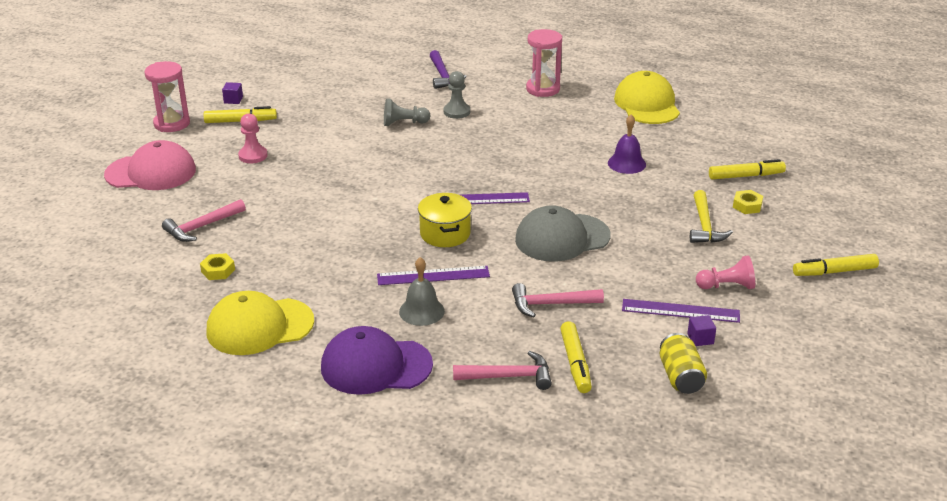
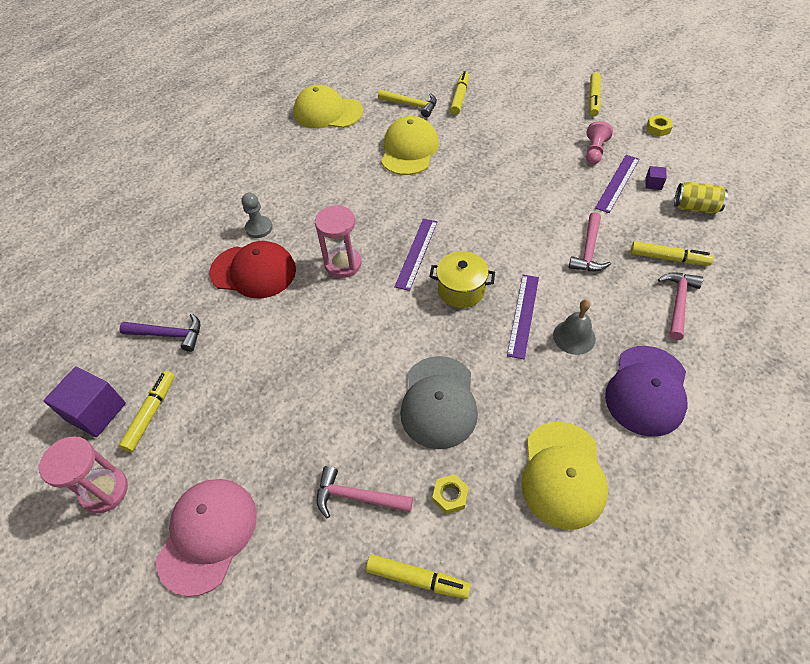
camera: 65 degrees left, 20 degrees up
(142, 269) = (417, 579): none -> yellow marker
(202, 227) = (357, 497): pink hammer -> pink hammer turned 120 degrees clockwise
(233, 100) = (96, 412): purple cube -> purple cube, size x2.19
(253, 156) = (235, 416): pink pawn -> none
(404, 123) = (253, 271): grey pawn -> red cap
(443, 76) = (185, 220): purple hammer -> purple hammer (169, 334)
(543, 89) = (260, 162): pink hourglass -> pink hourglass (343, 264)
(562, 238) = (499, 217): grey cap -> grey cap (439, 402)
(626, 163) = (409, 150): purple bell -> yellow cap
(705, 226) = (515, 137): yellow hammer -> yellow hammer (411, 105)
(747, 206) = (498, 109): yellow nut -> yellow nut (658, 128)

